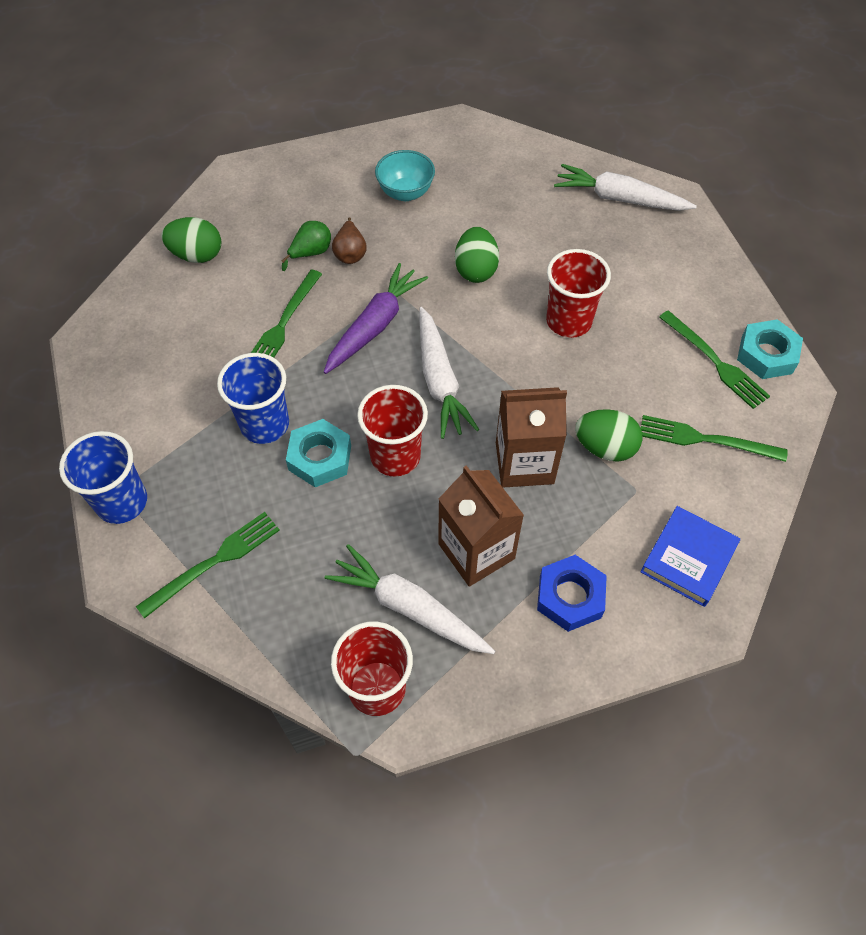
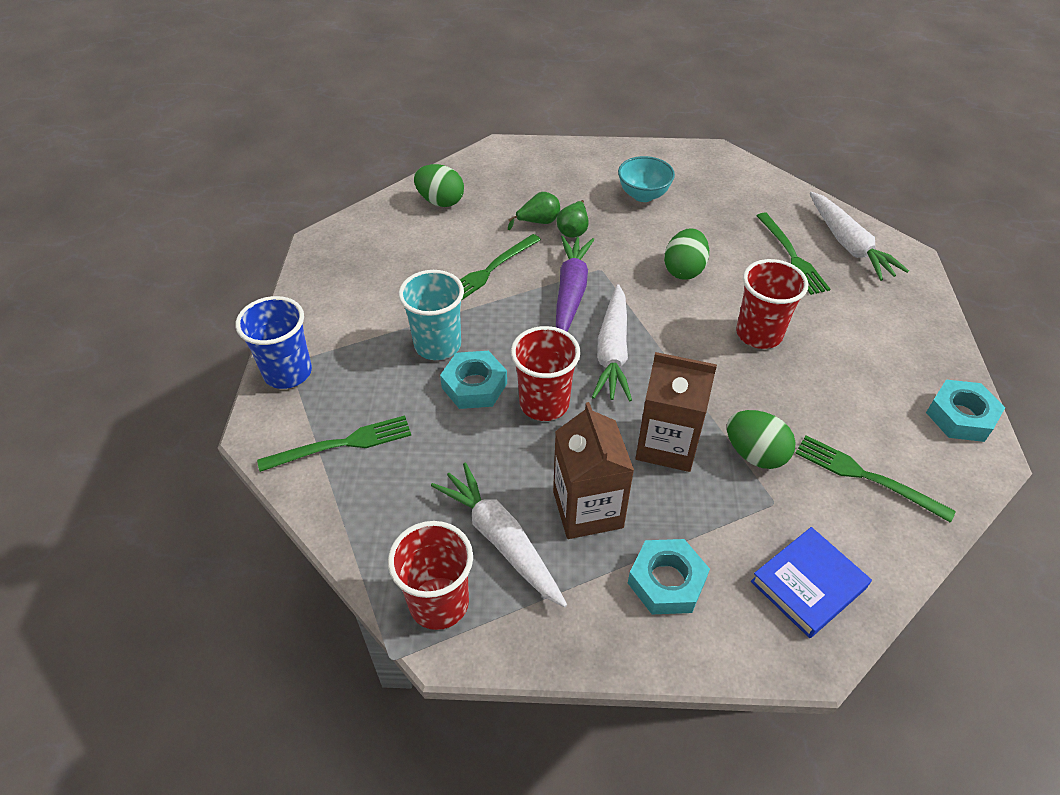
camera: 20 degrees right, 10 degrees down
(265, 424) = (437, 345): blue cup -> turquoise cup
(350, 253) = (573, 230): brown pear -> green pear
(375, 326) = (571, 292): purple carrot -> purple carrot turned 45 degrees counterclockwise
(570, 597) = (666, 581): blue nut -> turquoise nut
(619, 199) = (848, 244): white carrot -> white carrot turned 150 degrees counterclockwise
(714, 361) = (900, 408): green fork -> green fork (791, 256)

